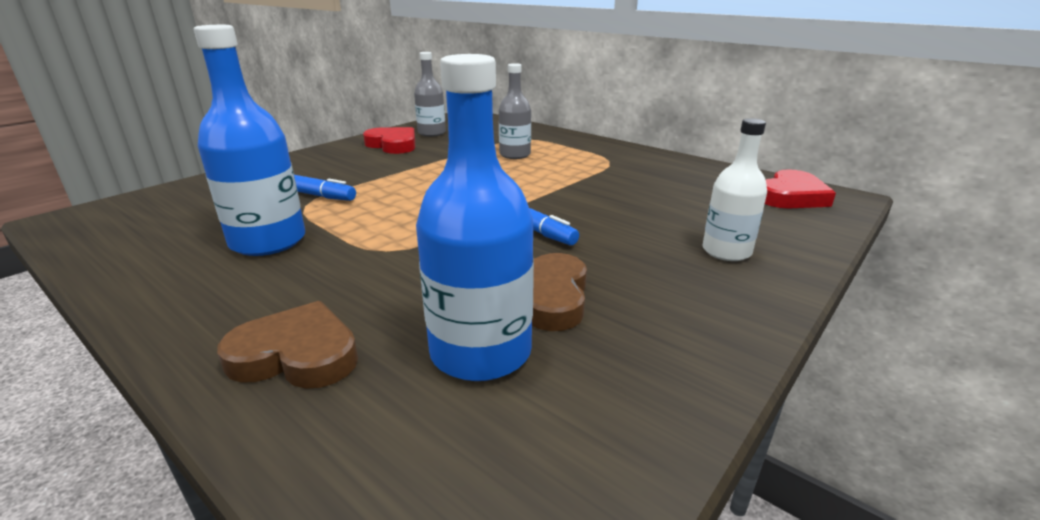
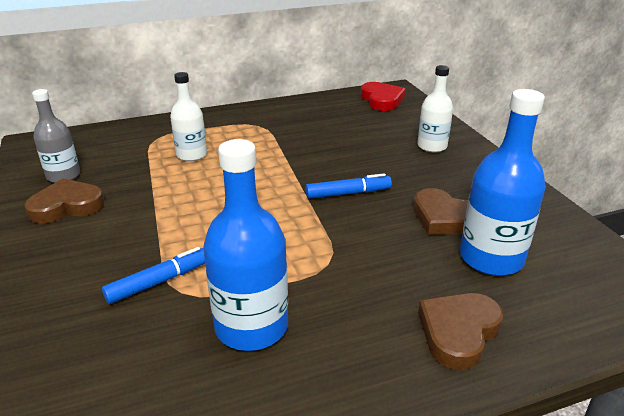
camera: 60 degrees left, 5 degrees up
(393, 145) = (67, 206): red heart -> brown heart
(515, 155) = (191, 155): grey bottle -> white bottle

